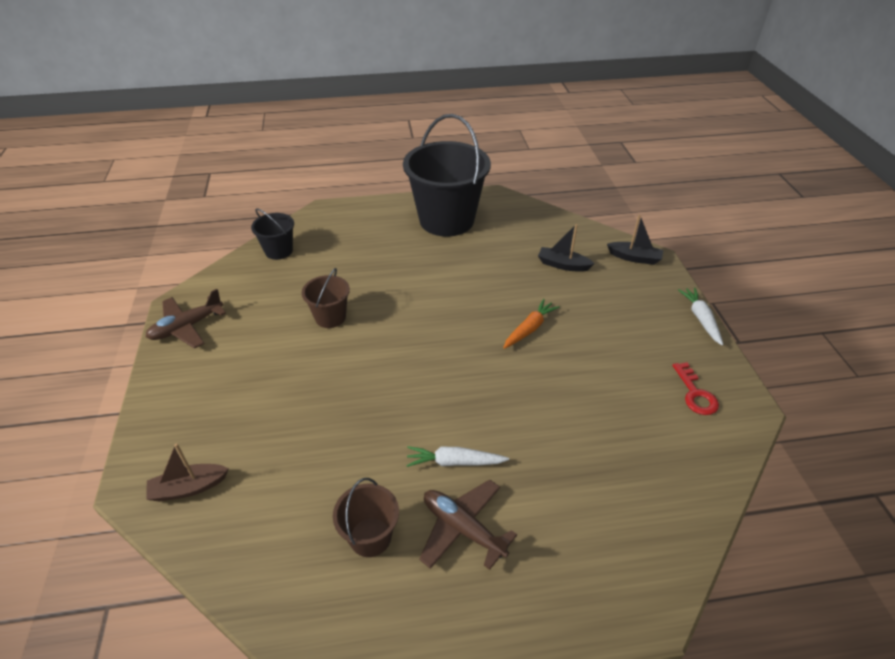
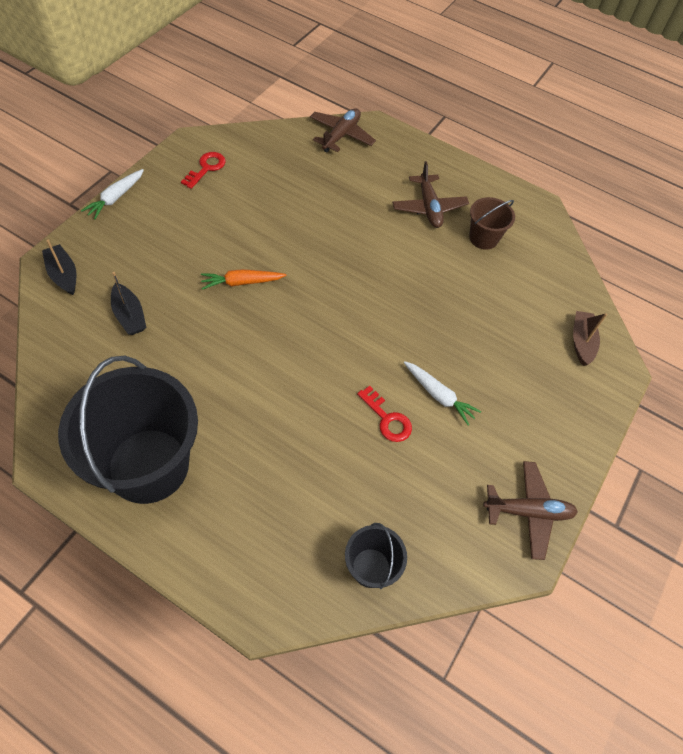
camera: 145 degrees left, 15 degrees up
(188, 488) = (581, 342): brown boat -> brown boat turned 105 degrees counterclockwise
(330, 317) = (387, 419): brown bucket -> red key
(454, 462) = (399, 239): white carrot -> white carrot (438, 395)
(659, 550) = (341, 135): none -> brown plane

